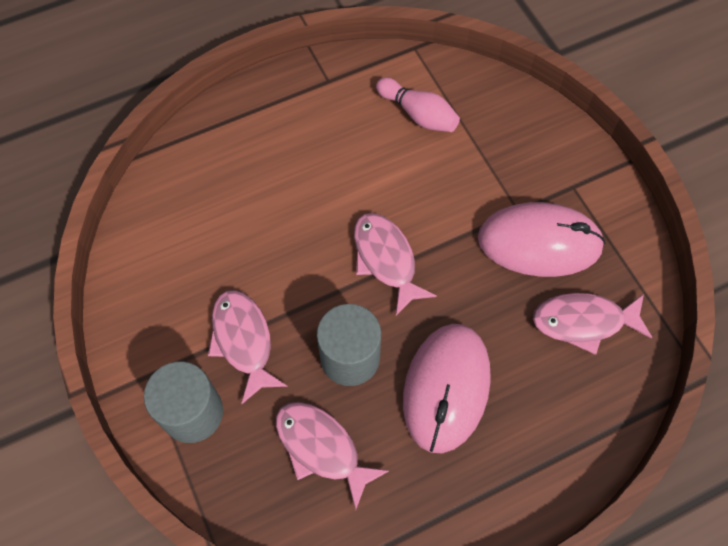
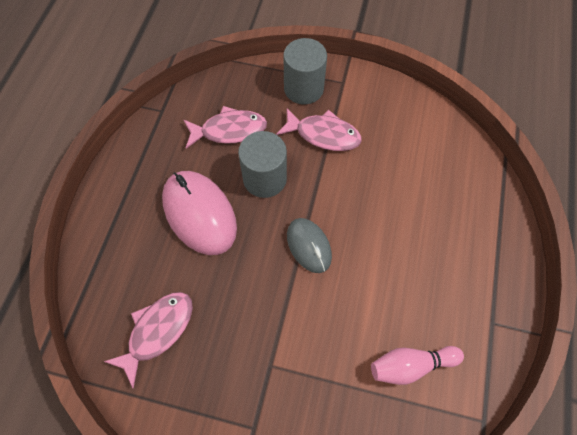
camera: 130 degrees right, 0 degrees up
(386, 259) = (309, 246): pink fish -> grey mouse
(539, 242) = (234, 356): pink mouse -> none

